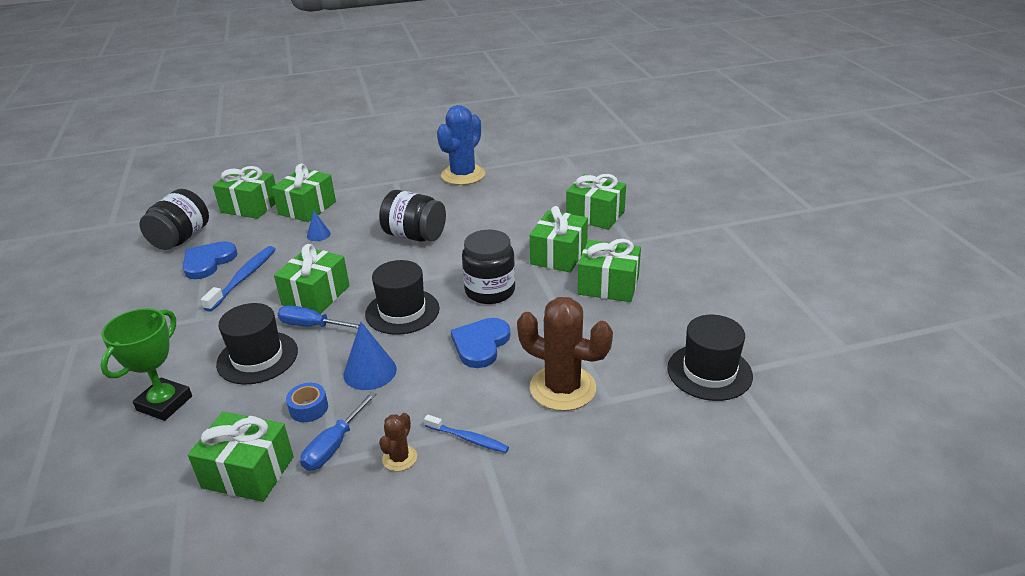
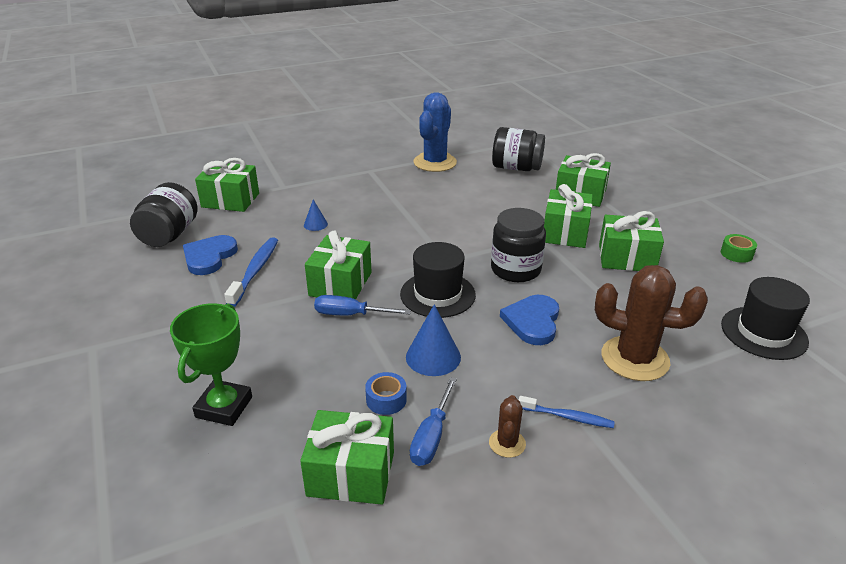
camera: 10 degrees left, 0 degrees up
(257, 357) = (306, 351): black hat -> none
(307, 208) = (291, 199): green gift -> none
(415, 236) = (415, 221): black jar -> black jar (516, 168)
(727, 287) = (736, 254): none -> green tape

